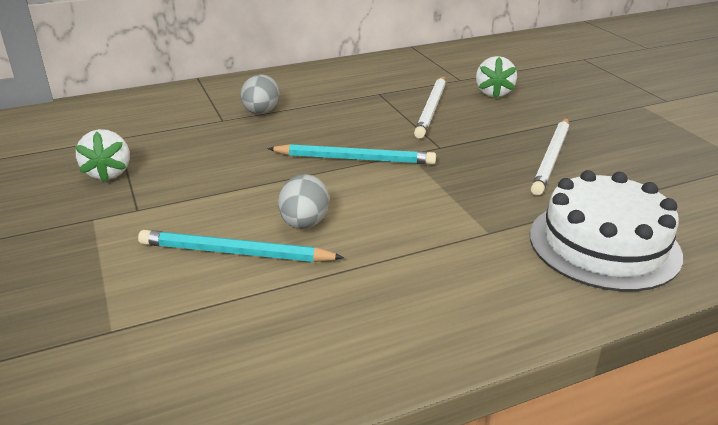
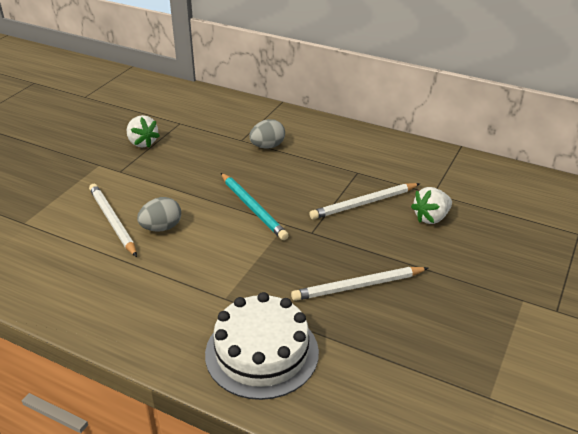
camera: 50 degrees right, 5 degrees up
(109, 173) = (142, 143): white strawberry -> white strawberry turned 75 degrees counterclockwise
(236, 252) = (113, 221): turquoise pencil -> white pencil

